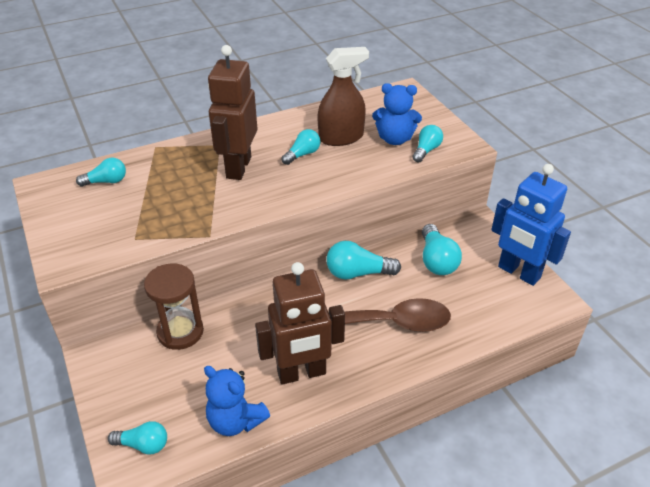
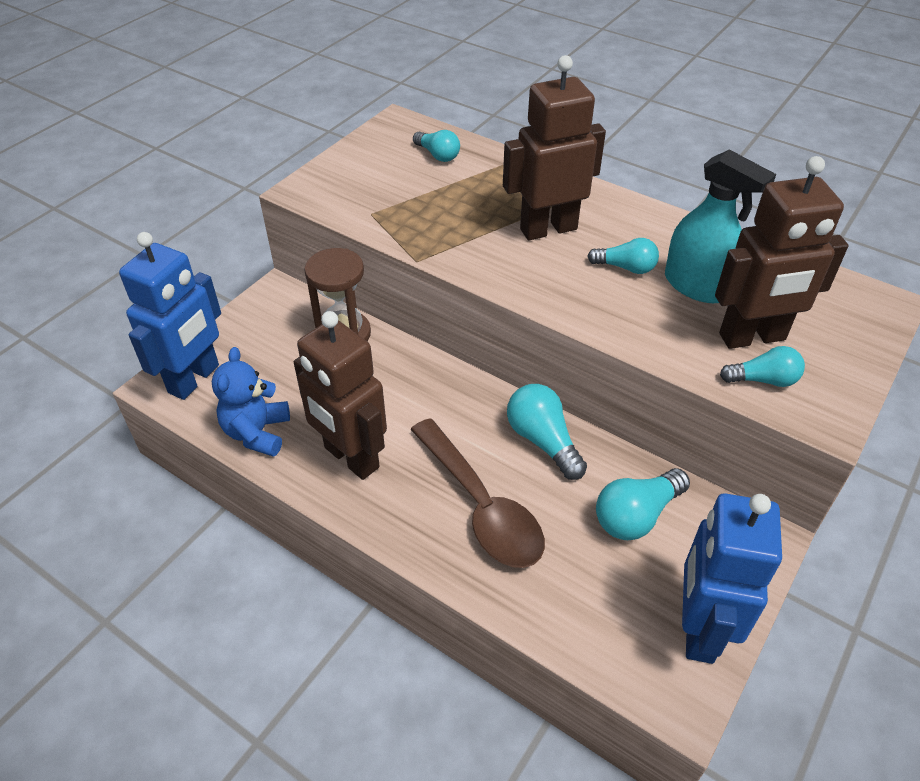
camera: 60 degrees right, 5 degrees up
(143, 445) = (195, 379): turquoise light bulb -> blue robot
(341, 137) = (697, 286): brown spray bottle -> turquoise spray bottle
(395, 139) = (752, 337): blue teddy bear -> brown robot

